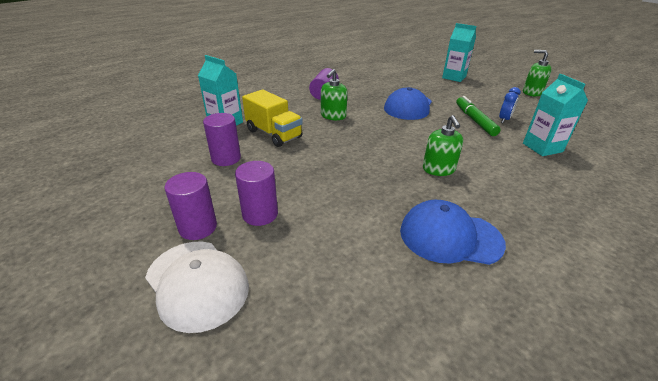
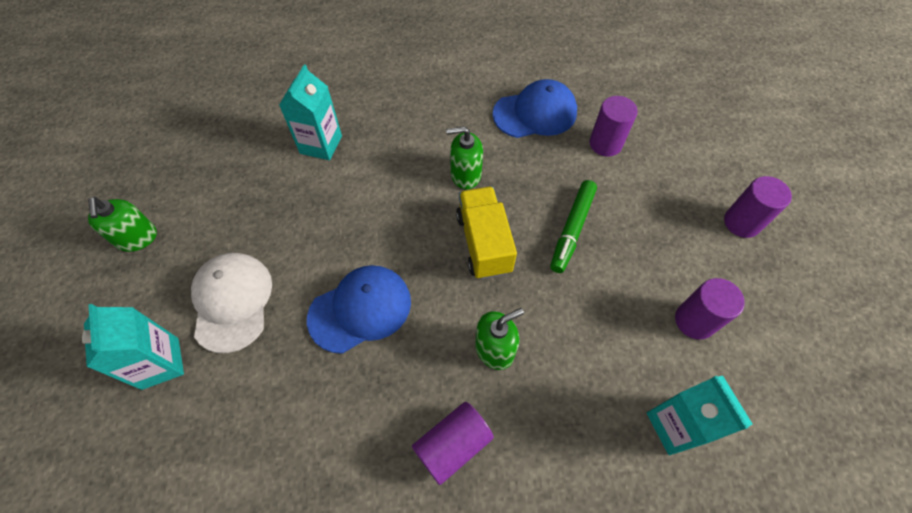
camera: 145 degrees left, 25 degrees up
(197, 283) = (746, 169): white cap -> white cap (232, 301)
(260, 214) = (679, 209): purple cylinder -> purple cylinder (605, 144)
(274, 134) = (610, 346): yellow truck -> yellow truck (483, 243)
(438, 169) = (465, 175): green soap dispenser -> green soap dispenser turned 120 degrees counterclockwise
(450, 237) = (535, 113): blue cap -> blue cap turned 60 degrees counterclockwise
(475, 120) = (318, 224): green marker -> green marker (572, 229)
(504, 119) = (281, 205): blue clock -> none

